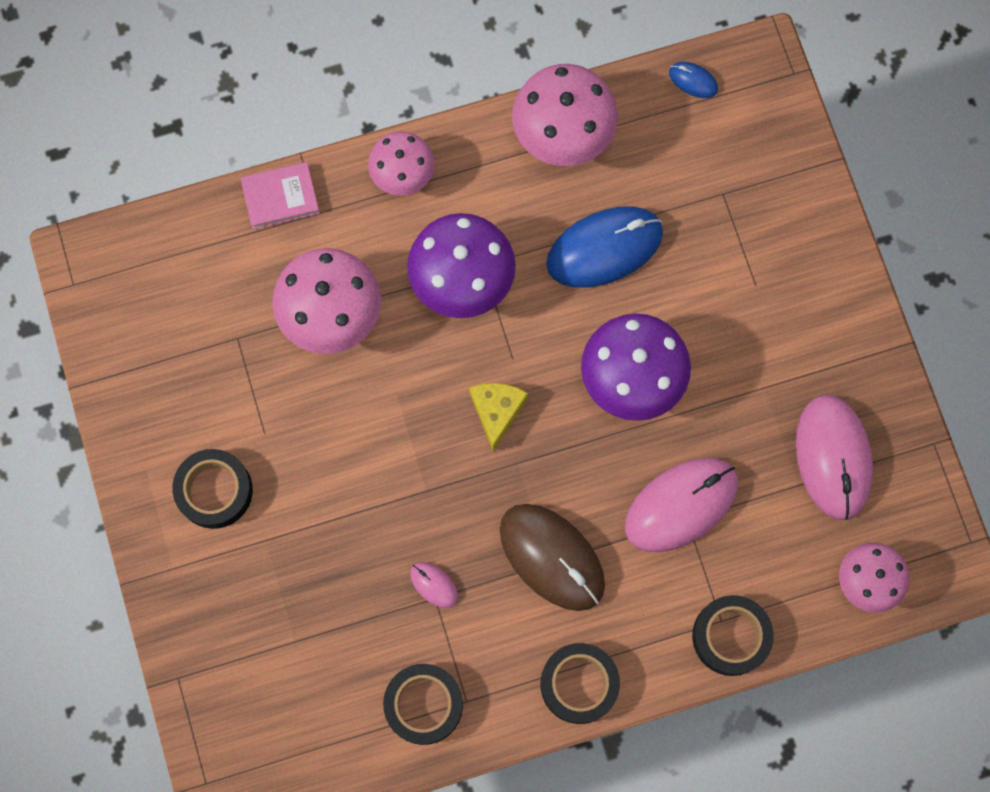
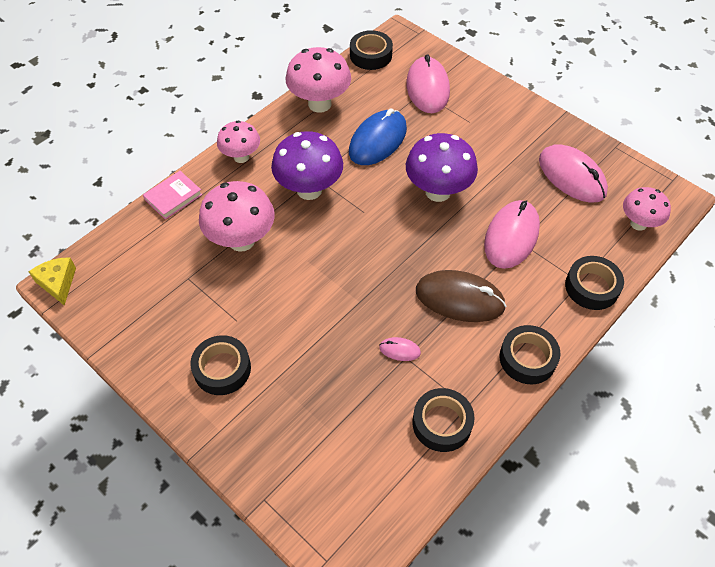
camera: 30 degrees left, 20 degrees down
(497, 411) = (373, 241): yellow cheese -> yellow cheese (58, 283)
(693, 81) = (371, 55): blue mouse -> black tape
(736, 190) = (427, 88): none -> pink mouse

